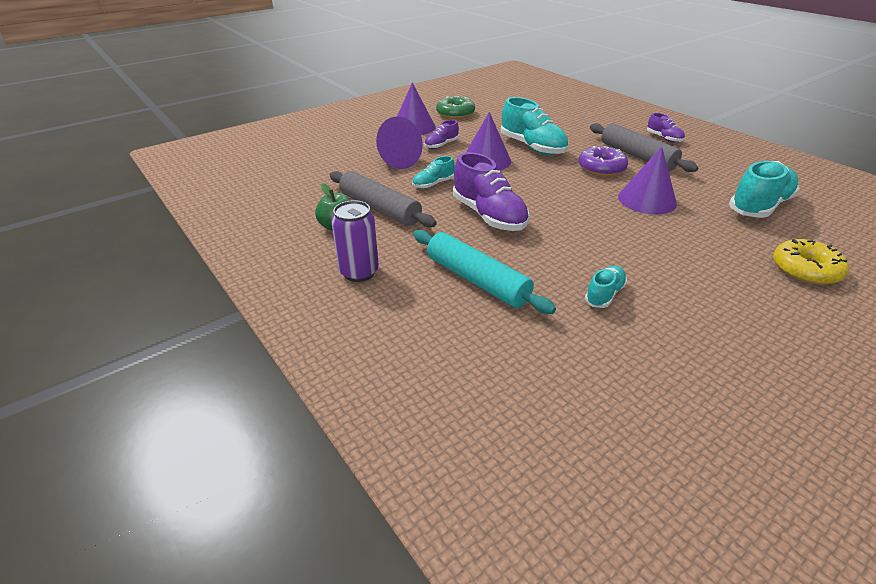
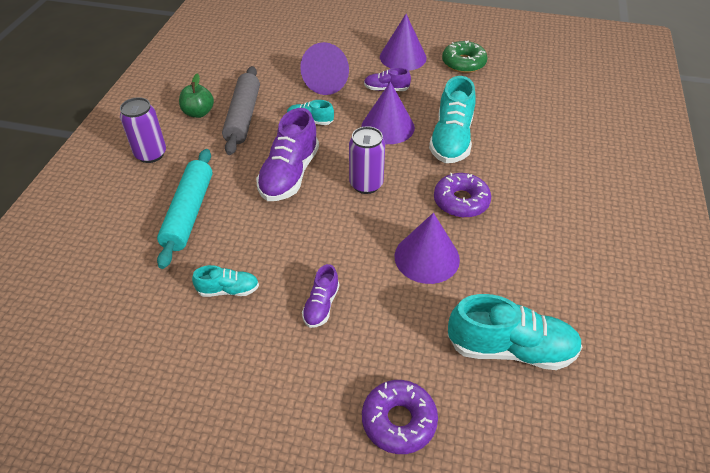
camera: 50 degrees right, 10 degrees up
(542, 191) = (366, 184): none -> purple can
(637, 156) = (523, 215): grey rolling pin -> none
(664, 138) = (601, 218): purple shoe -> purple shoe (321, 305)
(805, 270) = (399, 421): yellow donut -> purple donut

